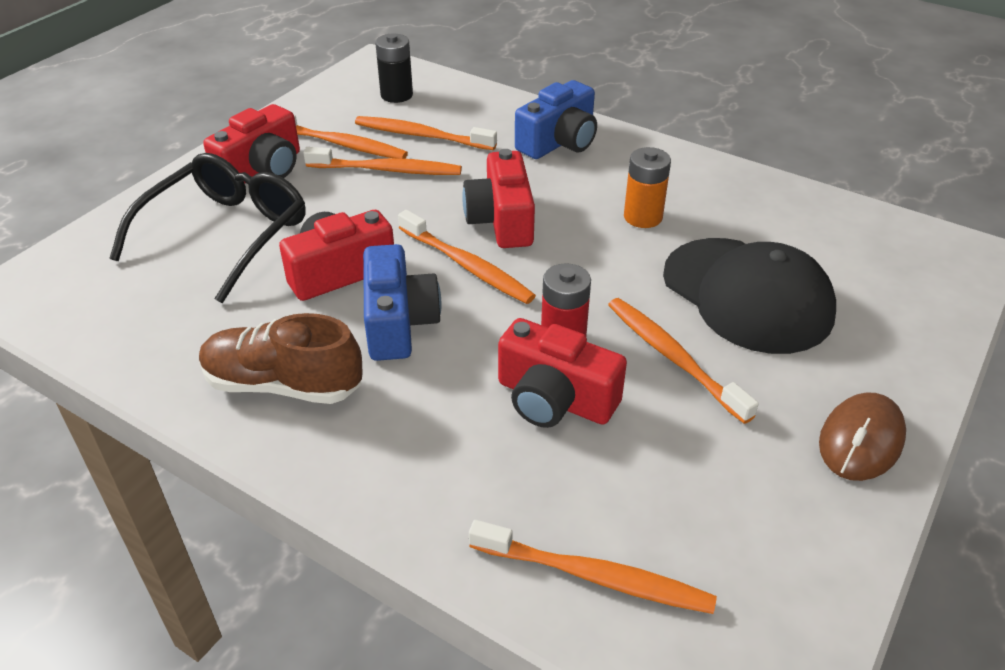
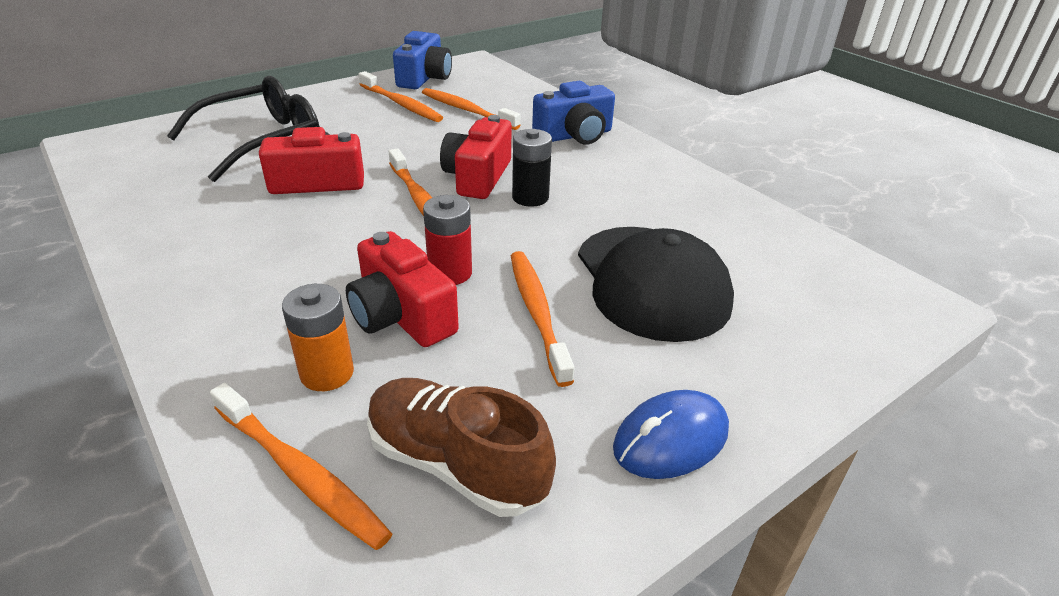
camera: 20 degrees right, 5 degrees down
(262, 169) = (329, 108): red camera -> none
(283, 385) = (200, 245): brown shoe -> brown shoe (456, 464)
(387, 170) = (419, 126): orange toothbrush -> none
(396, 95) = (472, 83): black battery -> black battery (530, 197)
(398, 322) = (328, 226): blue camera -> blue camera (424, 78)
(643, 217) = (602, 201): orange battery -> orange battery (327, 373)
(860, 441) = (670, 439): brown mouse -> blue mouse

